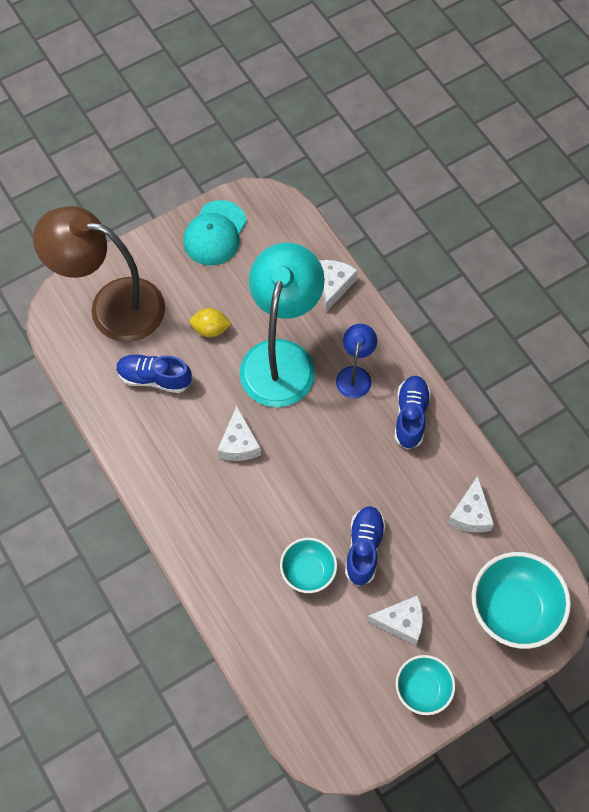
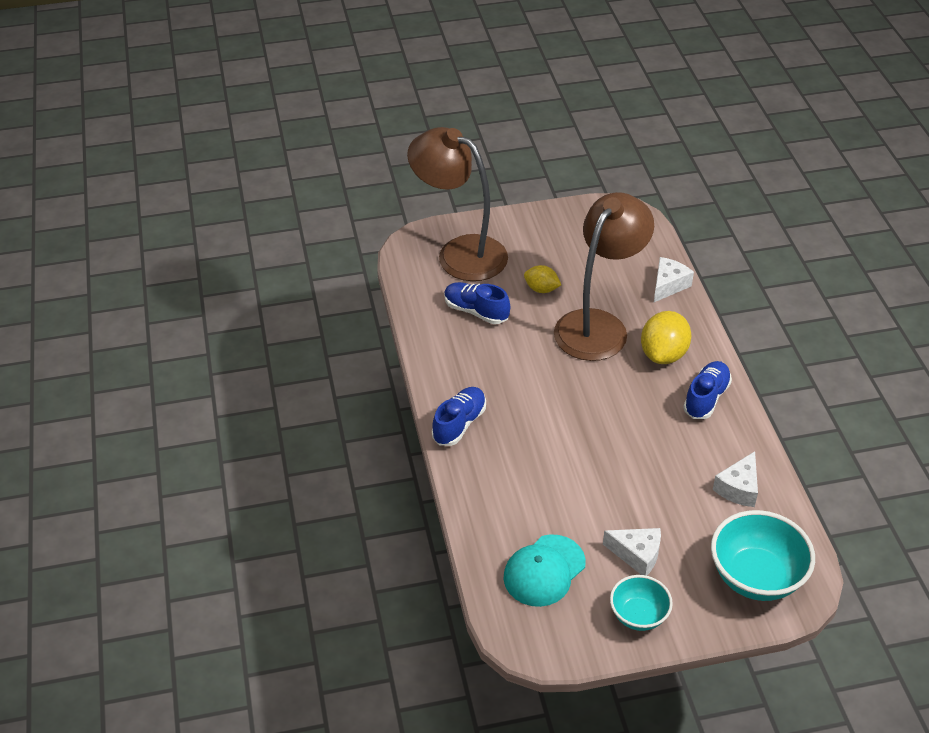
camera: 20 degrees right, 20 degrees down
(215, 233) = (573, 224): turquoise cap -> turquoise cap (544, 571)
(239, 444) = (533, 377): white cheese -> none
(281, 358) = (598, 325): turquoise lamp -> brown lamp
(308, 571) = (560, 490): turquoise bowl -> none
(355, 375) = (663, 354): blue lamp -> yellow lemon
(364, 548) = (622, 487): blue shoe -> blue shoe (459, 424)

